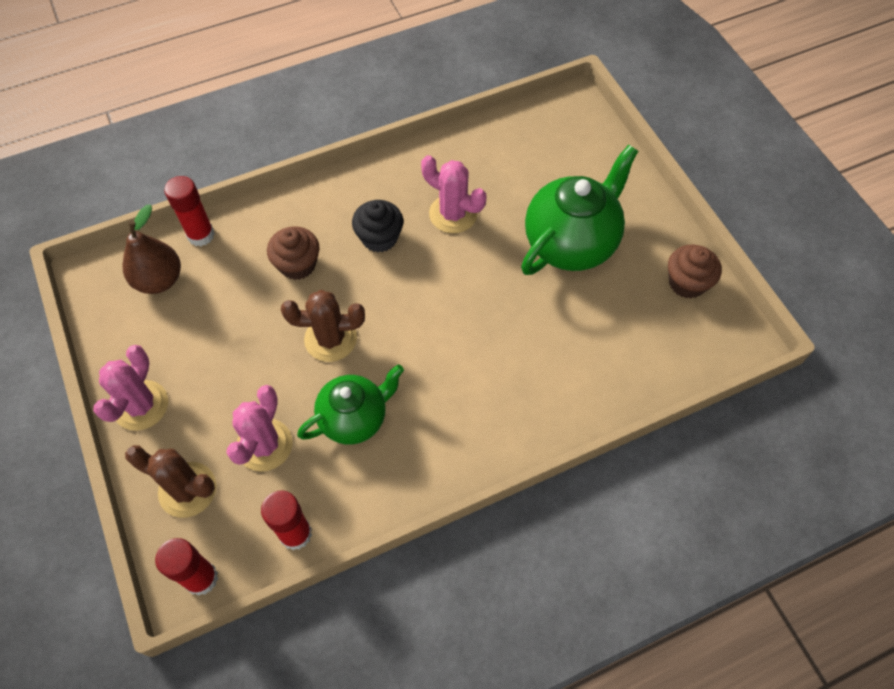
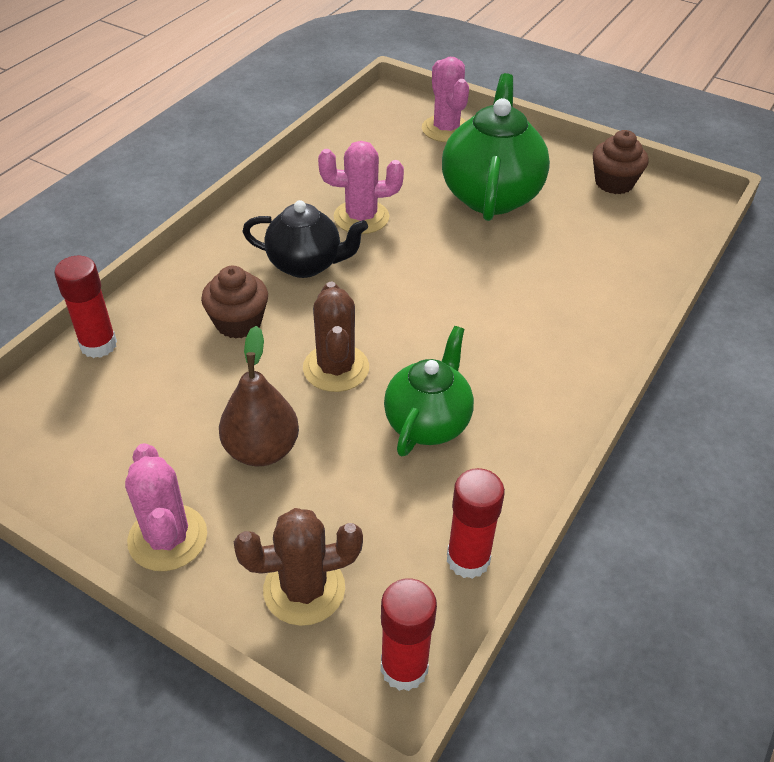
camera: 35 degrees left, 15 degrees down
(159, 280) = (82, 407): brown pear -> brown pear (261, 450)
(264, 445) = (354, 497): pink cactus -> pink cactus (446, 129)
(330, 339) = (336, 368): brown cactus -> brown cactus turned 60 degrees counterclockwise
(379, 238) = (306, 264): black cupcake -> black teapot

